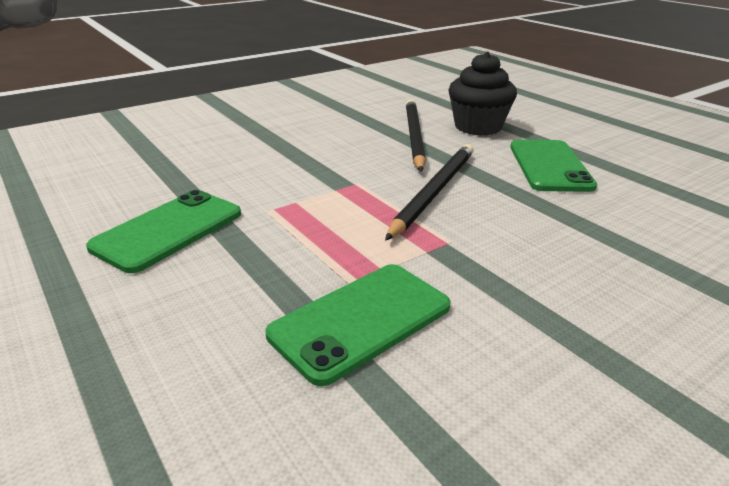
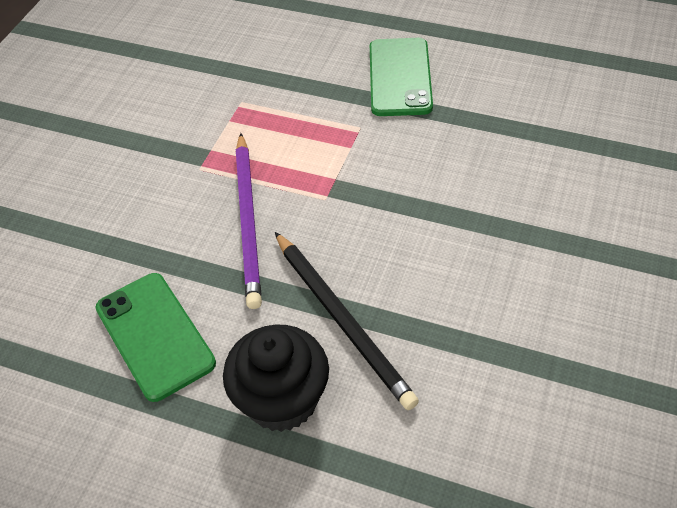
camera: 150 degrees right, 20 degrees up
(361, 320) = (214, 83): green phone -> none
(434, 191) = (248, 221): black pencil -> purple pencil

